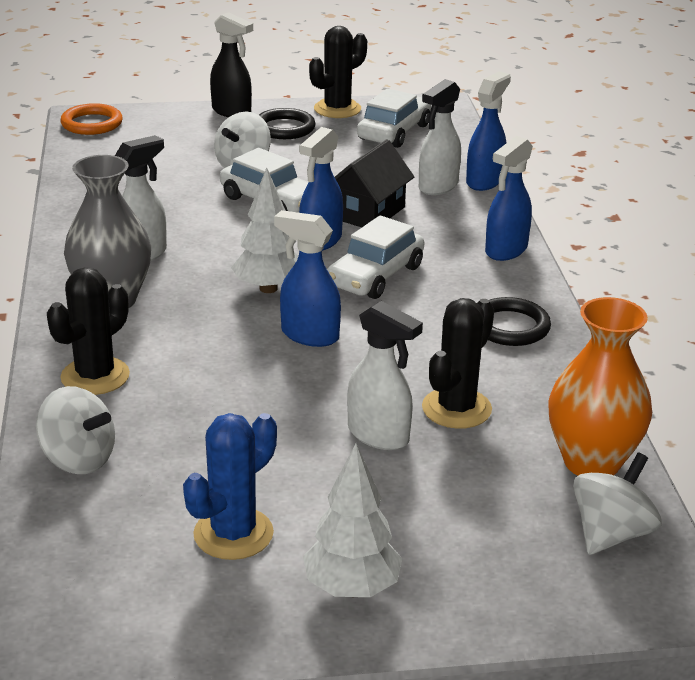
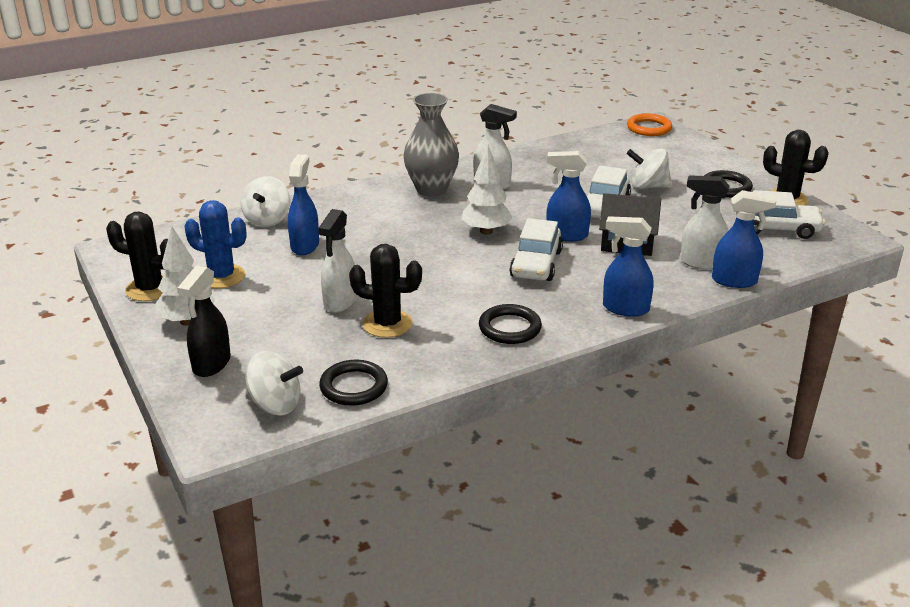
camera: 70 degrees right, 0 degrees up
(95, 376) = (348, 205): black cactus -> black cactus (150, 289)
(232, 112) = (727, 164): black spray bottle -> black spray bottle (211, 364)
(309, 335) = (439, 256): blue spray bottle -> blue spray bottle (305, 245)
(375, 276) = (536, 264): white car -> white car turned 90 degrees counterclockwise
(591, 462) = (354, 386): orange vase -> black ring

